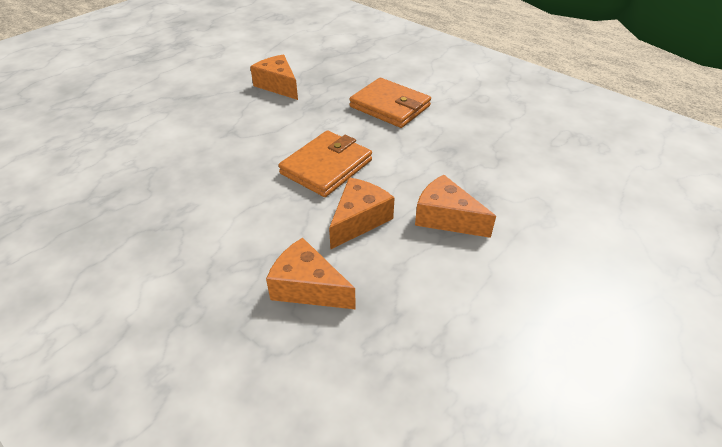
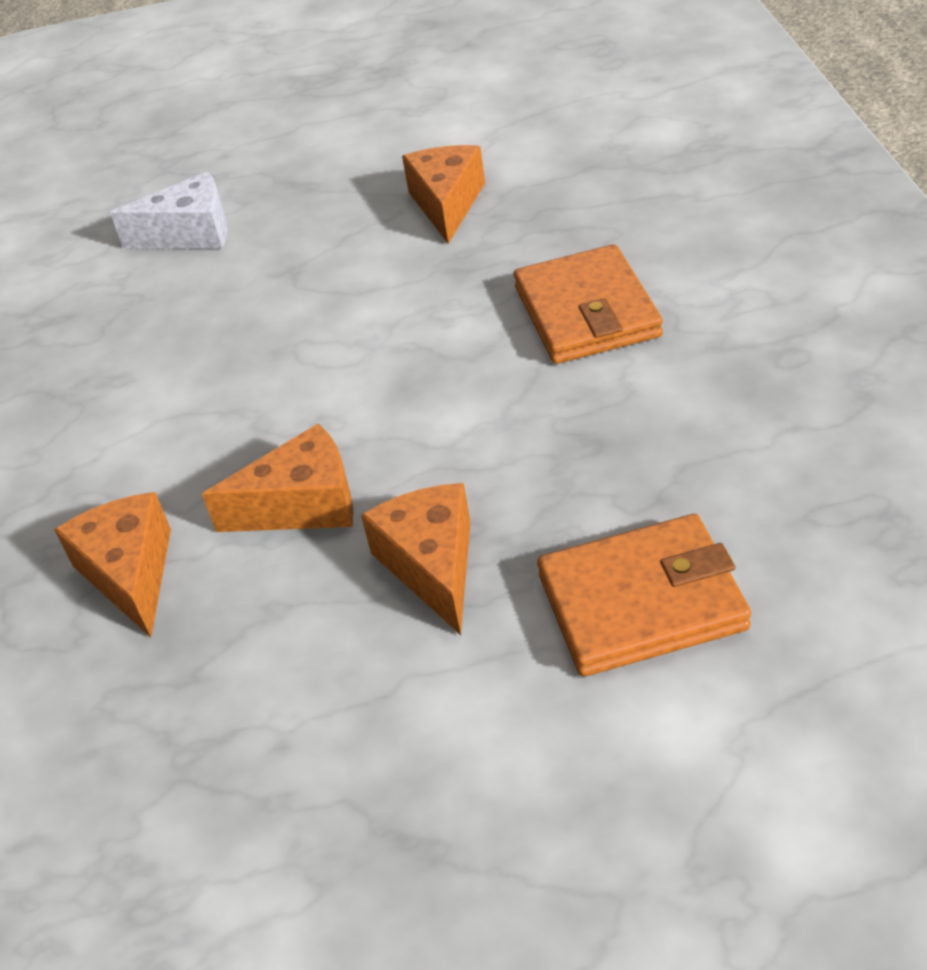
camera: 45 degrees right, 0 degrees up
(151, 132) = (191, 233): none -> white cheese
(326, 167) = (356, 391): orange wallet -> orange wallet (642, 602)

